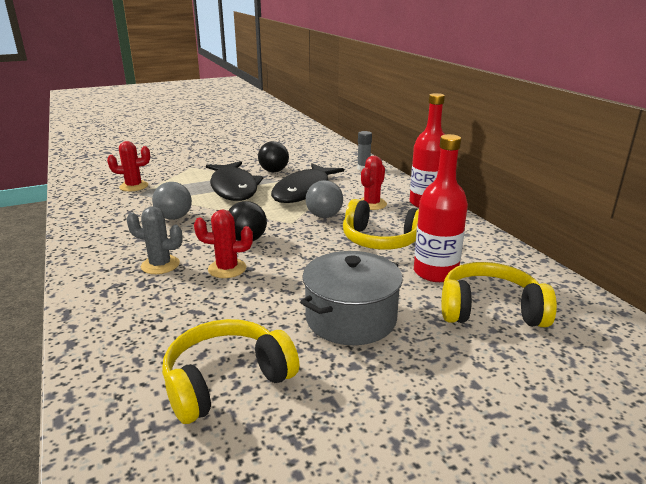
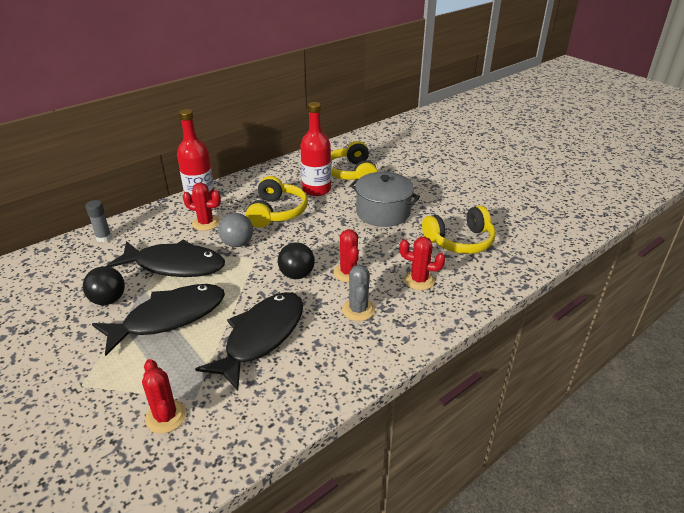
camera: 105 degrees left, 10 degrees up
(170, 315) = (419, 280): none -> red cactus
(174, 218) = (261, 337): grey ball -> black fish
(226, 381) = (460, 241): yellow headphones -> yellow headphones turned 60 degrees counterclockwise

